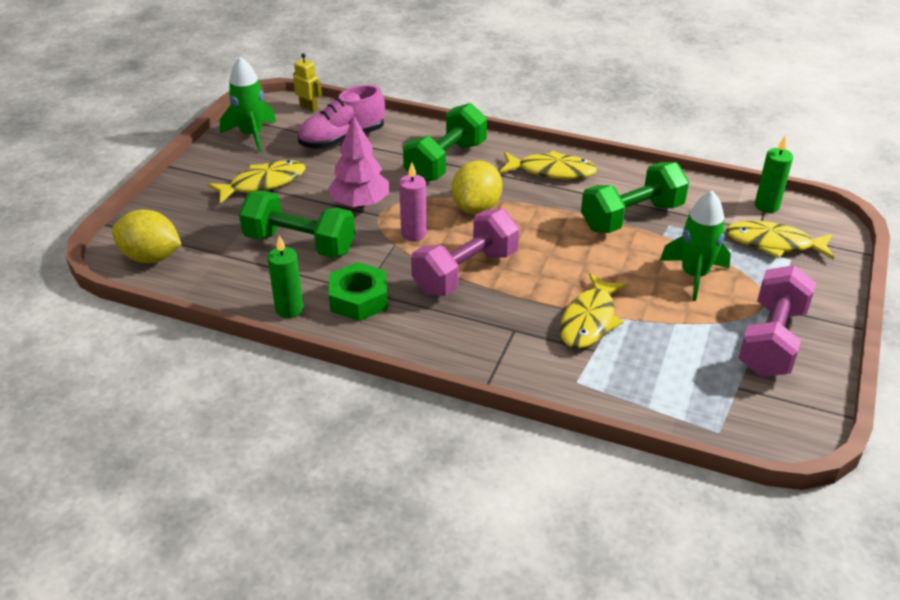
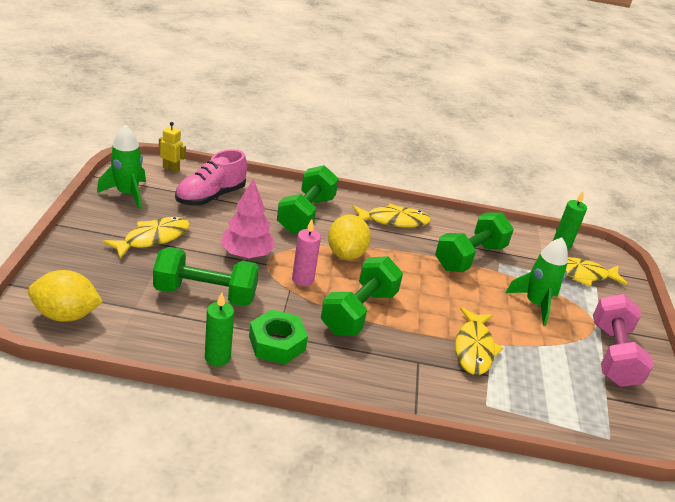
camera: 20 degrees left, 5 degrees down
(465, 272) = (359, 312): pink dumbbell -> green dumbbell

